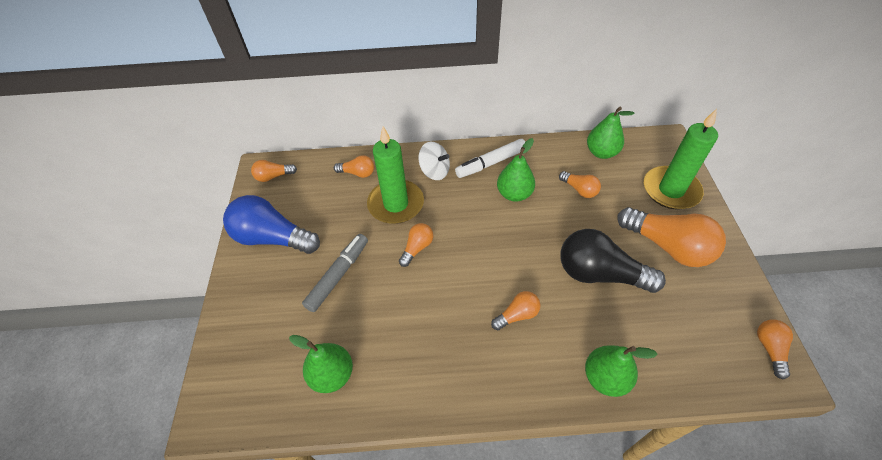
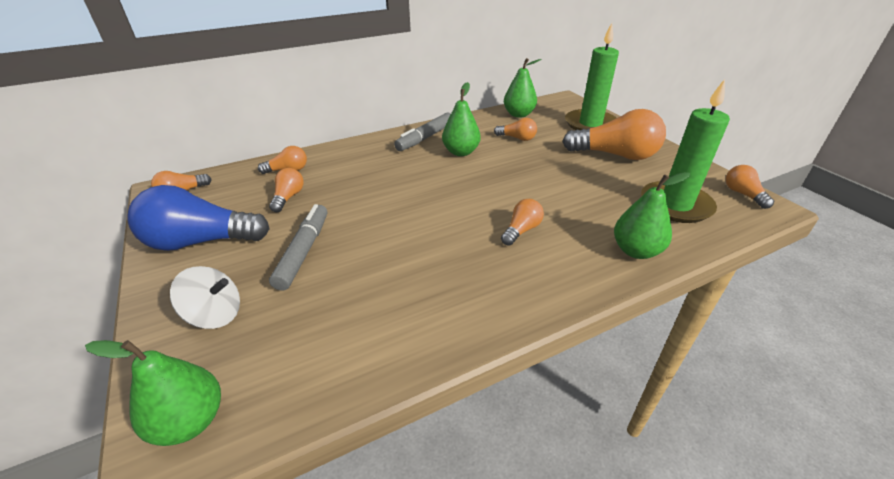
camera: 25 degrees left, 15 degrees down
(332, 375) = (340, 342): green pear -> green pear (190, 421)
(396, 204) = (344, 183): green candle -> green candle (675, 205)
(417, 248) = (386, 208): orange light bulb -> orange light bulb (288, 197)
(434, 171) = (372, 153): white spinning top -> white spinning top (215, 314)
(491, 163) = (425, 138): white marker -> grey marker
(599, 274) = (574, 184): black light bulb -> none

